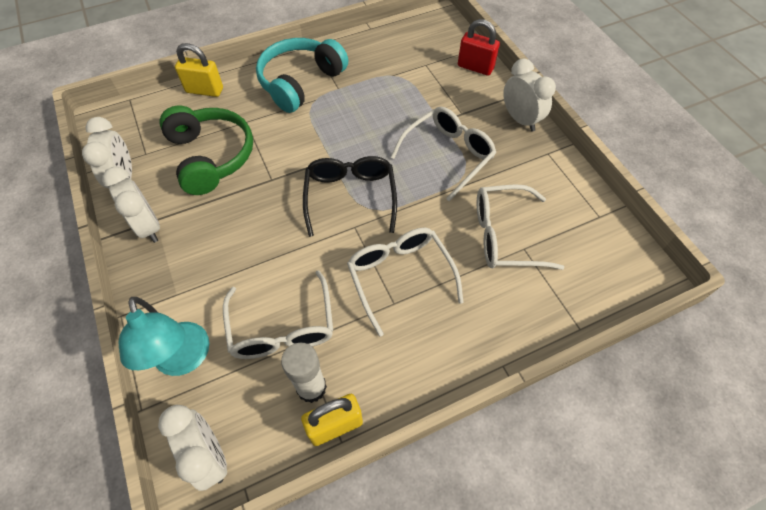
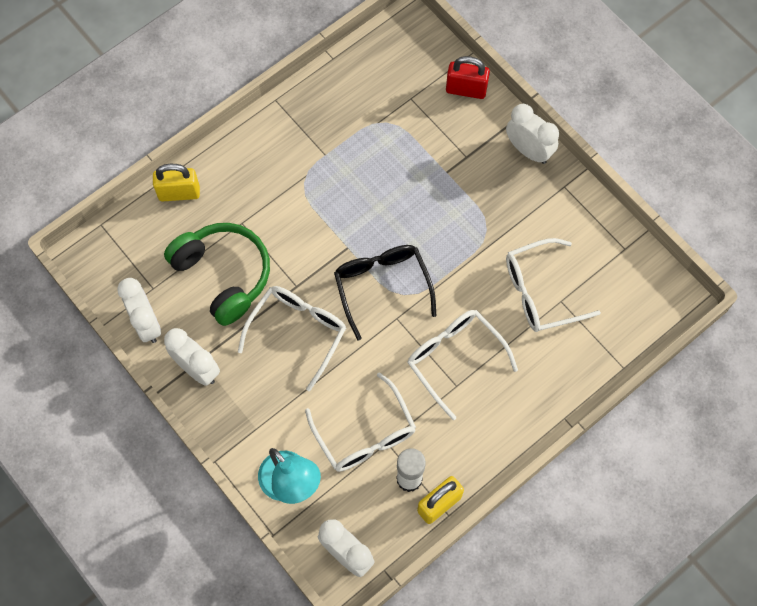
camera: 15 degrees left, 10 degrees up
(300, 82) = (280, 156): turquoise headphones -> none
(448, 155) = (465, 213): white glasses -> white glasses (298, 332)

